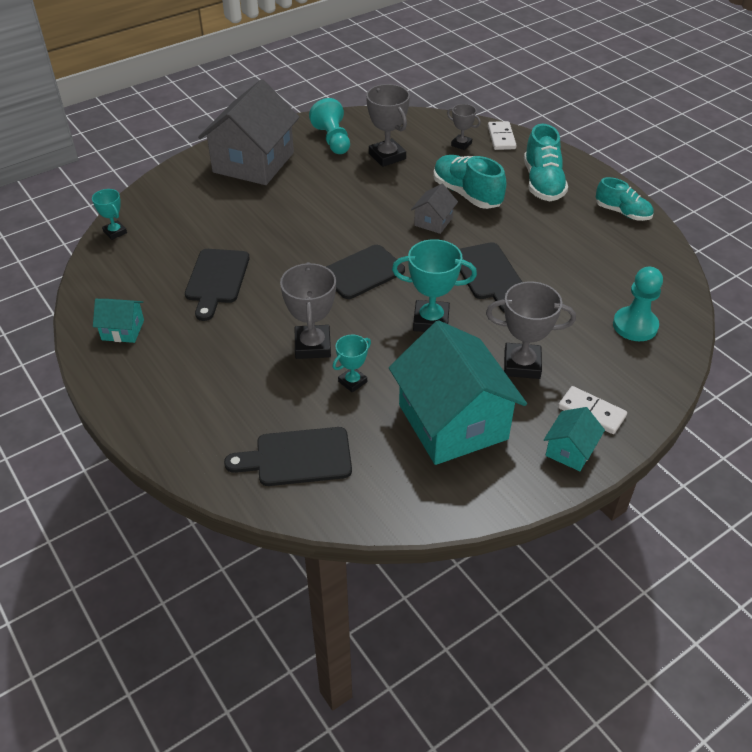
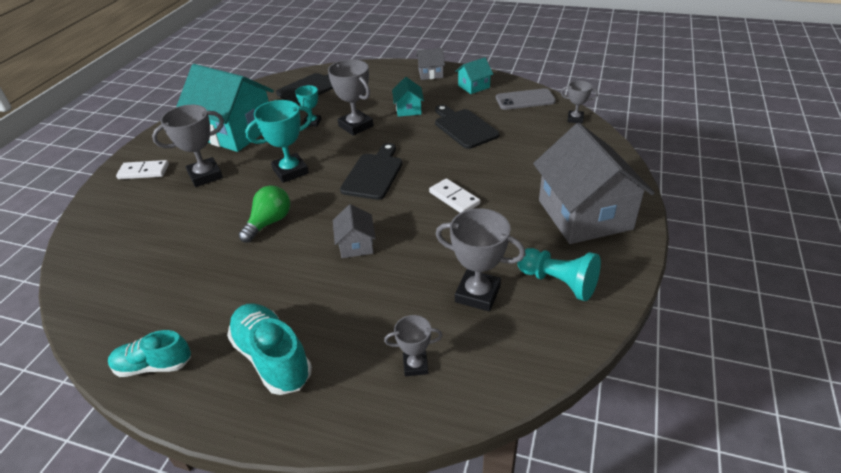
camera: 145 degrees right, 5 degrees down
(111, 279) = (525, 100): none -> grey phone
(115, 232) = (575, 119): turquoise trophy -> grey trophy
(130, 385) = (430, 74): none -> grey house
(467, 194) = (349, 293): turquoise shoe -> none
(488, 274) = (269, 222): black cutting board -> green light bulb
(501, 137) = (375, 413): white domino -> white domino (454, 198)
(570, 450) = (153, 149): turquoise house -> turquoise house (408, 109)
(635, 325) = (119, 241): turquoise pawn -> none

